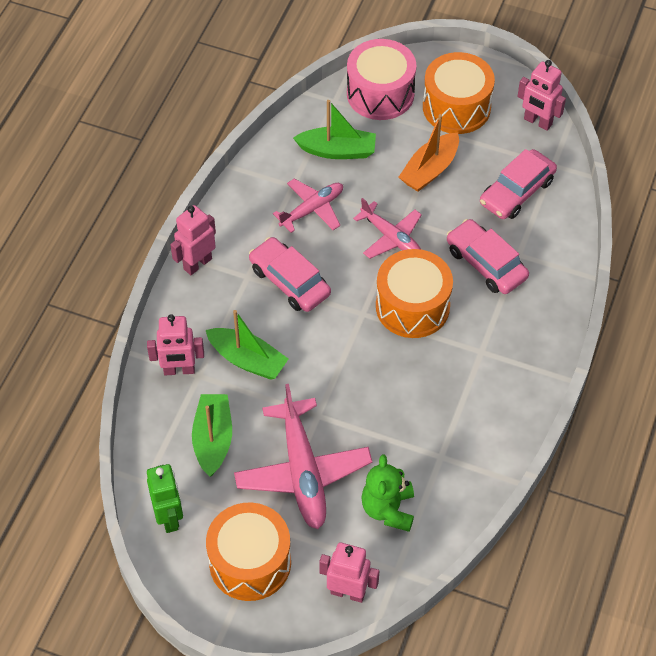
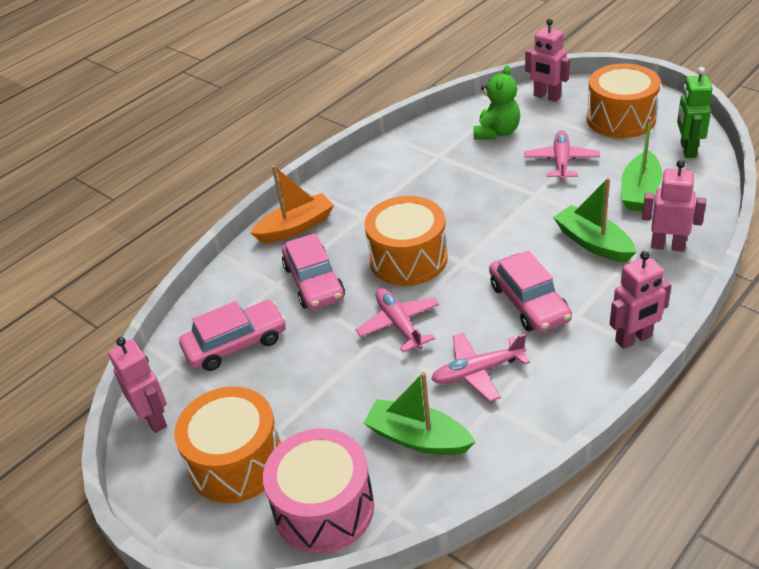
camera: 155 degrees left, 15 degrees down
(303, 472) = (561, 161): pink plane -> pink plane, size x0.60
(429, 170) = (316, 388): orange boat -> orange boat (296, 227)

